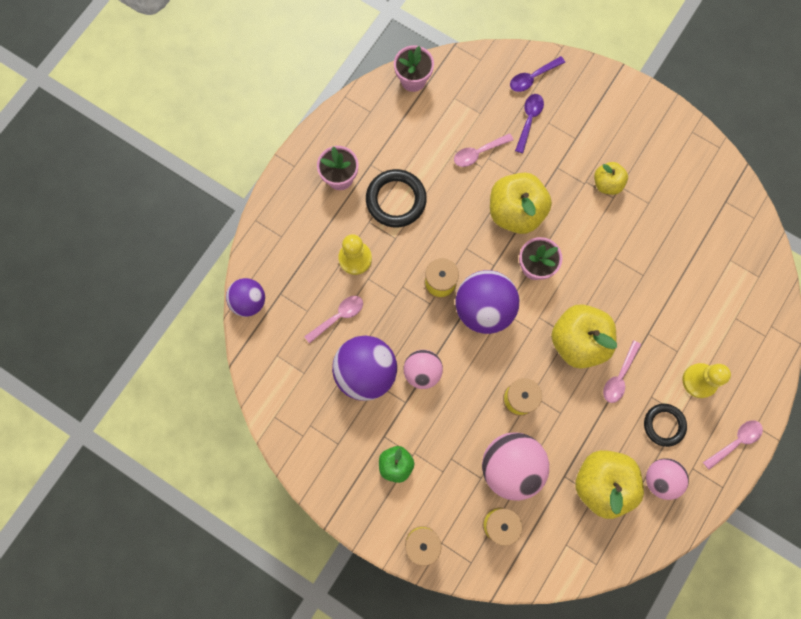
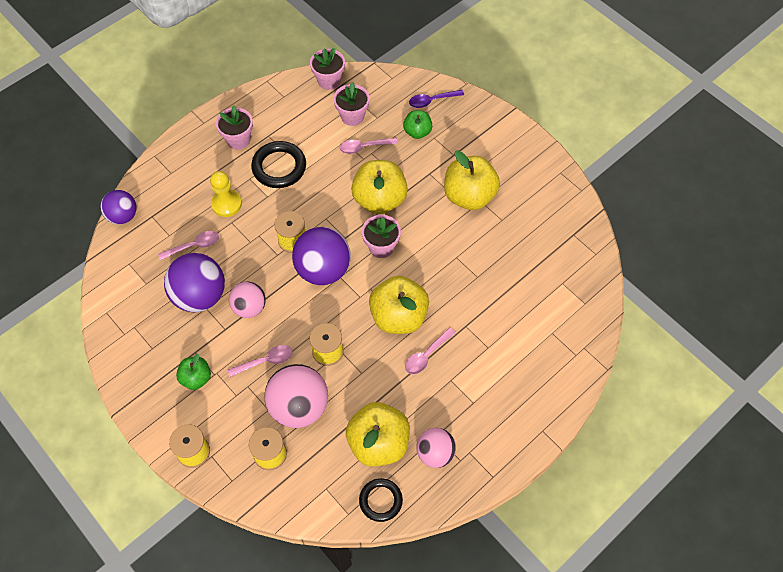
camera: 15 degrees right, 15 degrees down
(453, 118) = (352, 116): none -> pink flower pot
(529, 120) = (417, 132): purple spoon -> green apple
(607, 184) = (469, 196): yellow apple -> yellow apple, size x1.82
(664, 425) = (454, 407): black ring -> black ring (380, 500)
(699, 381) = (500, 377): yellow pawn -> none
(735, 442) = (518, 439): pink spoon -> pink spoon (265, 361)

